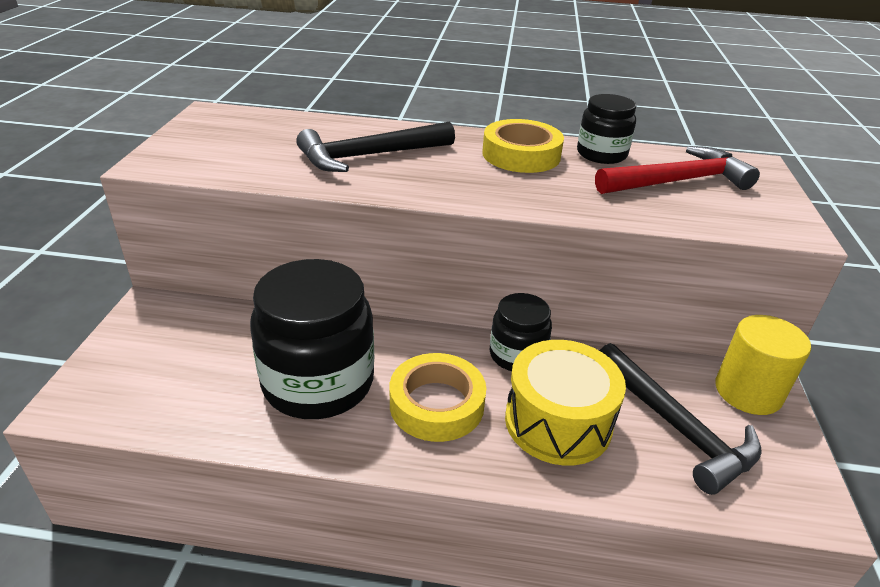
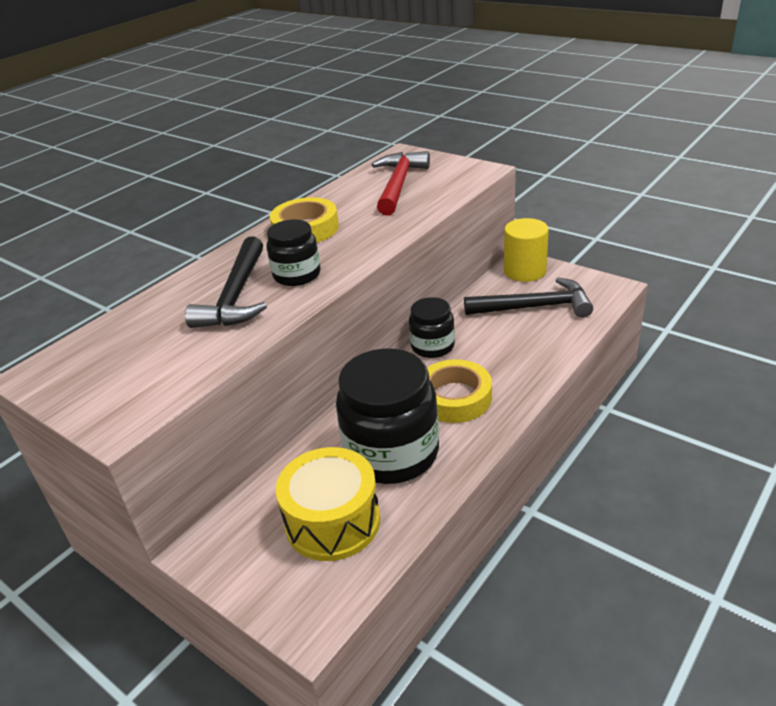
camera: 55 degrees left, 0 degrees up
(558, 422) = (504, 350): yellow drum -> yellow drum (332, 521)
(601, 154) = (337, 198): black jar -> black jar (297, 275)

